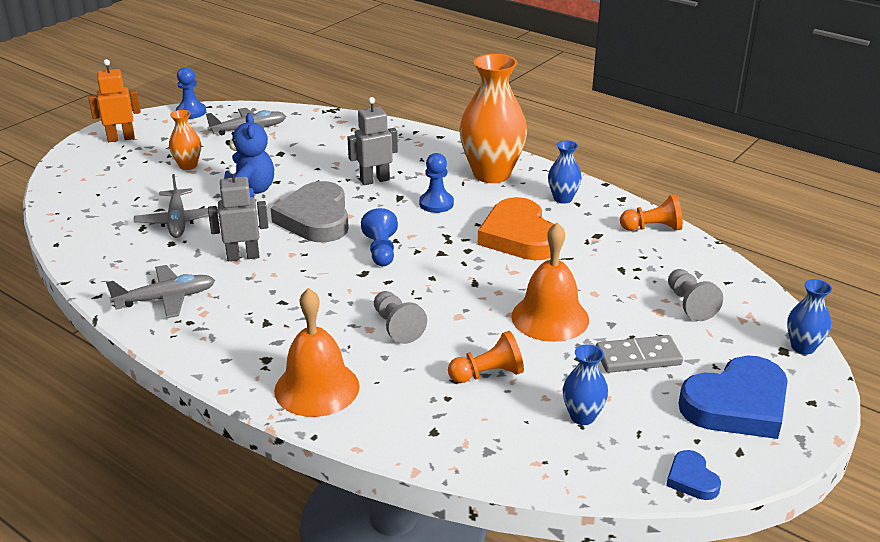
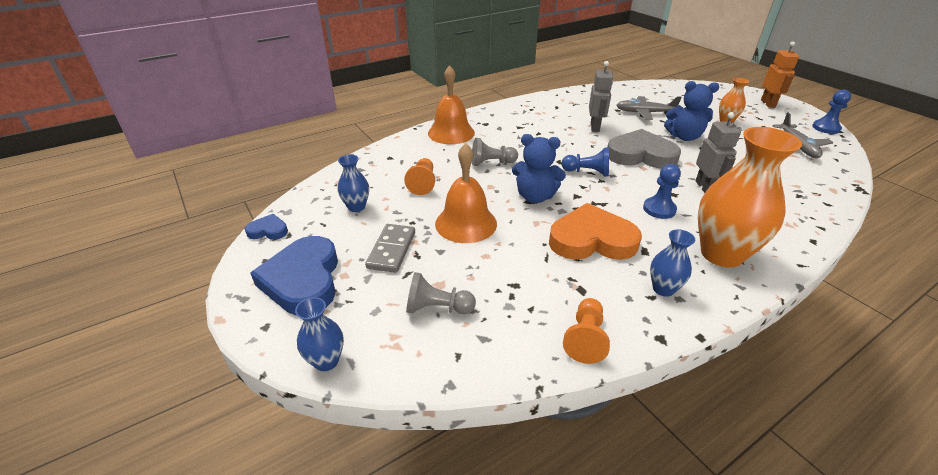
camera: 110 degrees right, 5 degrees up
(165, 299) = (556, 105): grey plane -> none
(461, 279) = (535, 197): none -> blue teddy bear

